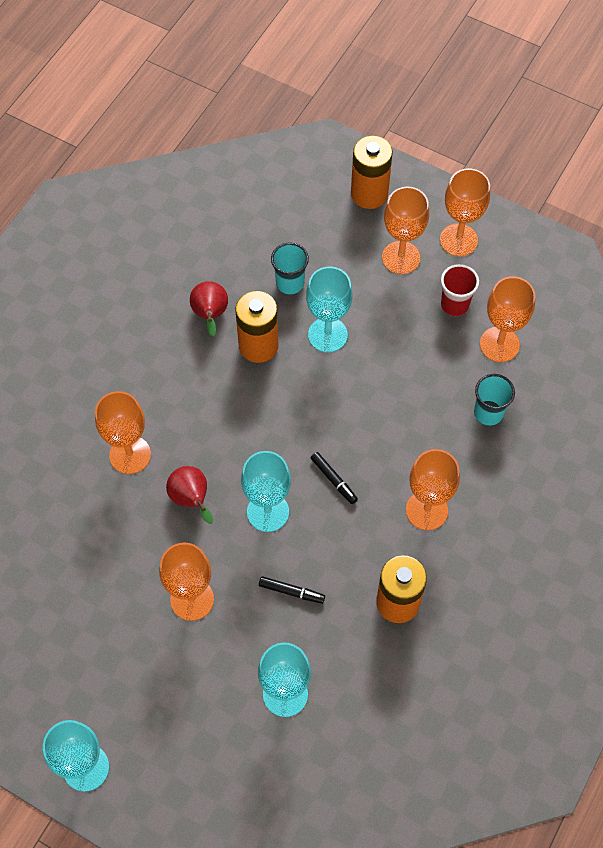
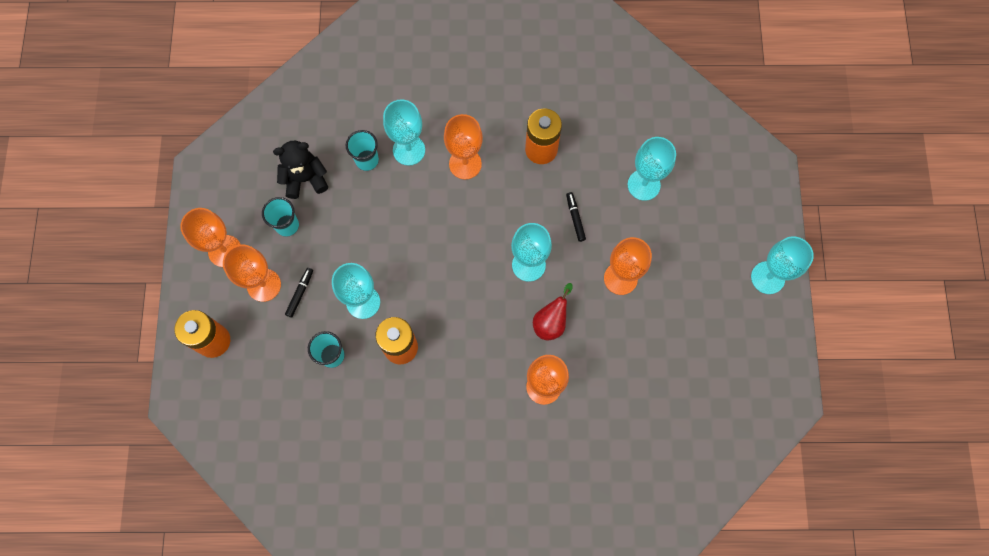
camera: 120 degrees left, 10 degrees up
(210, 315) = (394, 399): red pear -> none
(334, 480) = (478, 235): black marker -> black marker (300, 293)
(454, 305) = (287, 225): red cup -> turquoise cup
(477, 461) = (409, 150): none -> turquoise goblet
(499, 344) = (305, 179): orange goblet -> black teddy bear

